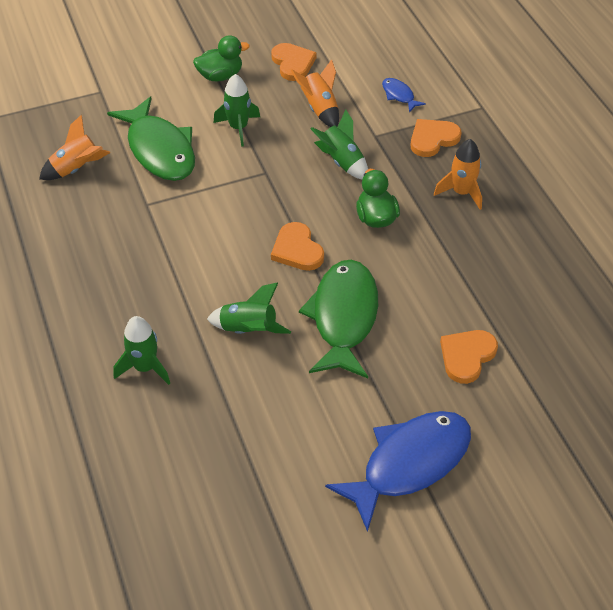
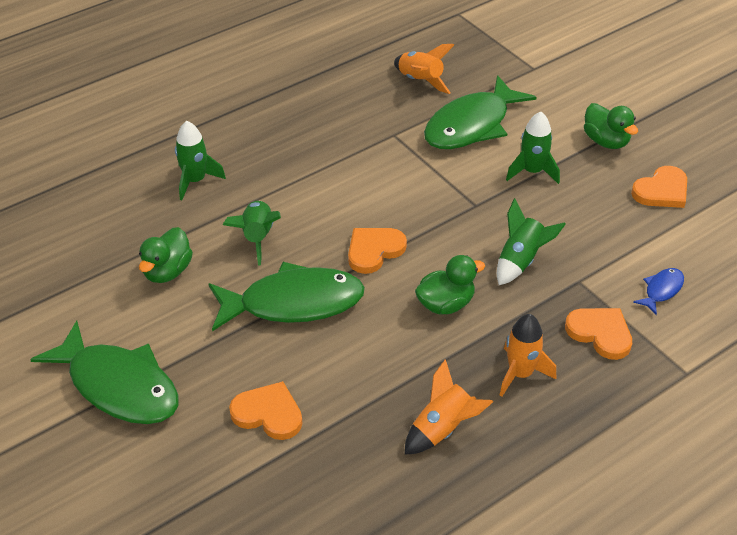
camera: 75 degrees right, 5 degrees down
(270, 407) = (167, 271): none -> green duck
(320, 109) = (598, 227): orange rocket -> orange rocket (442, 429)
(409, 464) = (119, 386): blue fish -> green fish

